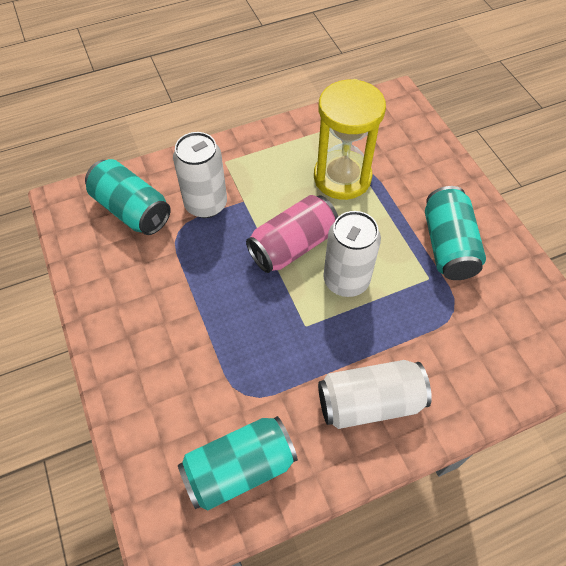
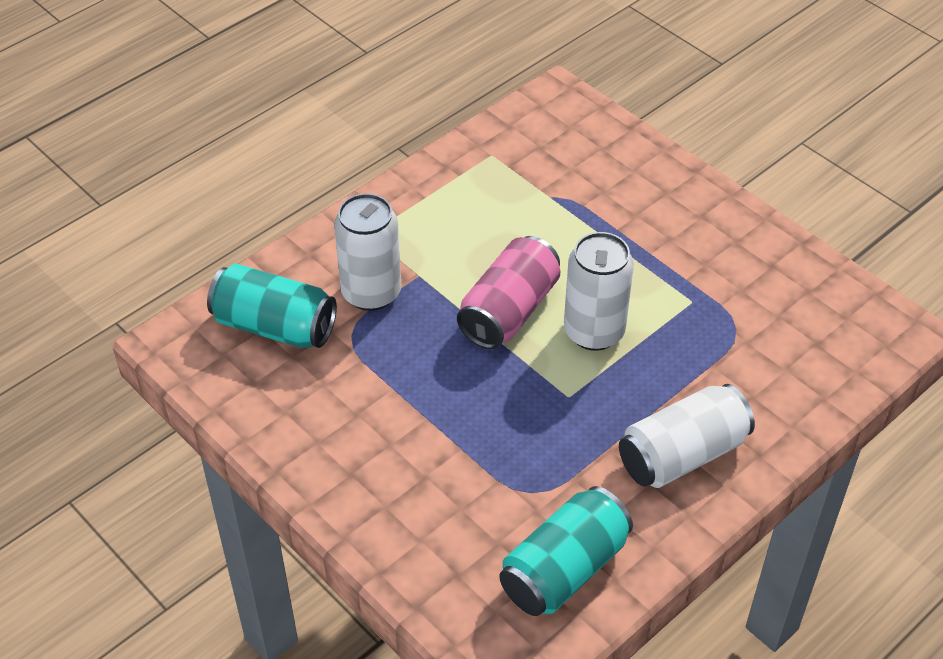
camera: 20 degrees left, 10 degrees down
(342, 177) = (533, 213): yellow hourglass -> none
(448, 246) = (699, 258): turquoise can -> none

